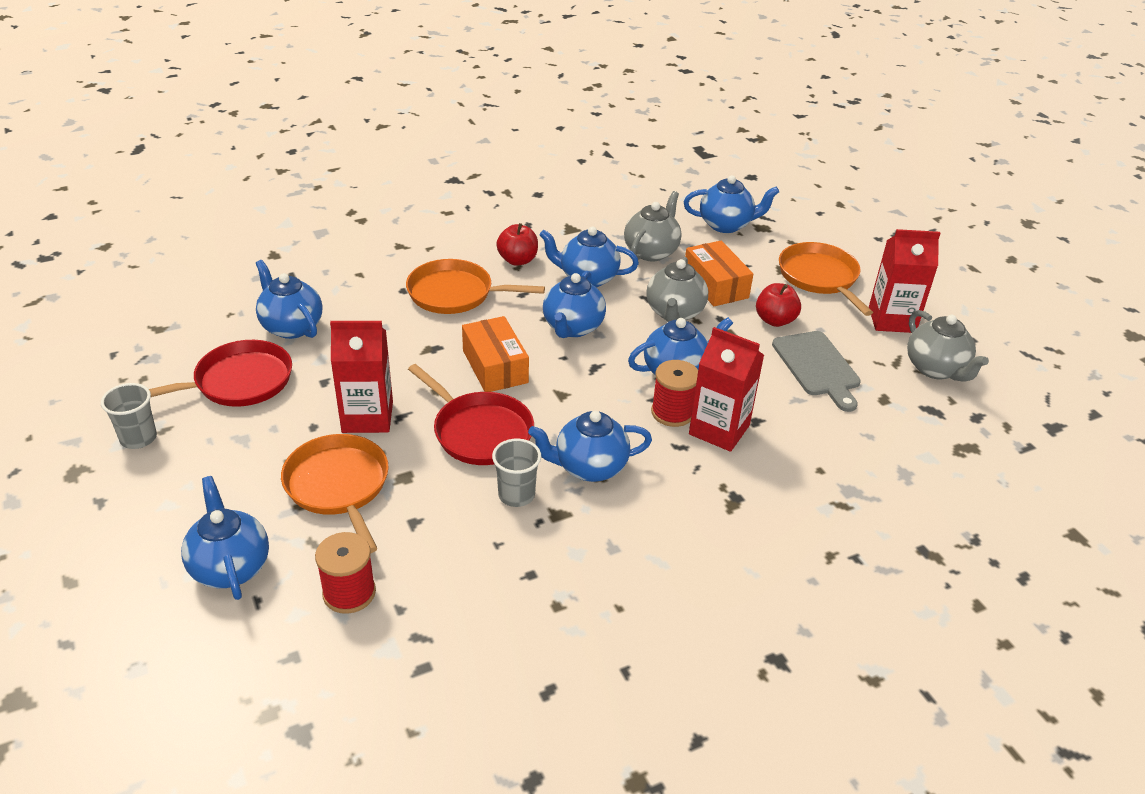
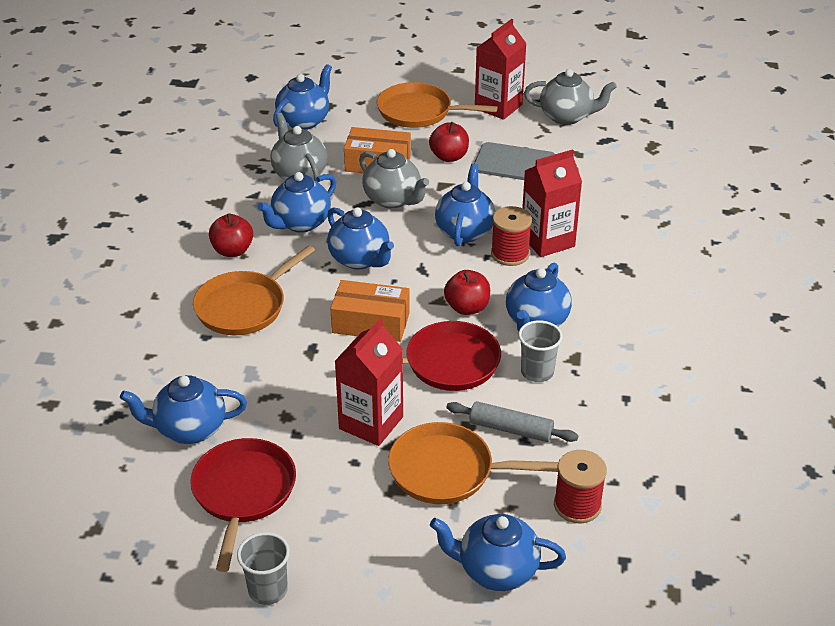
camera: 55 degrees left, 0 degrees up
(422, 507) = (511, 429): none -> grey rolling pin
(567, 415) = (467, 308): none -> red apple

